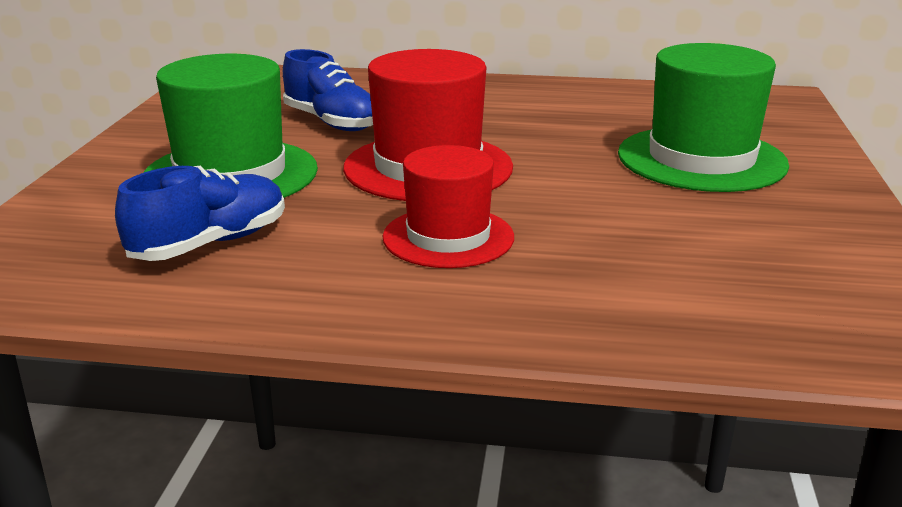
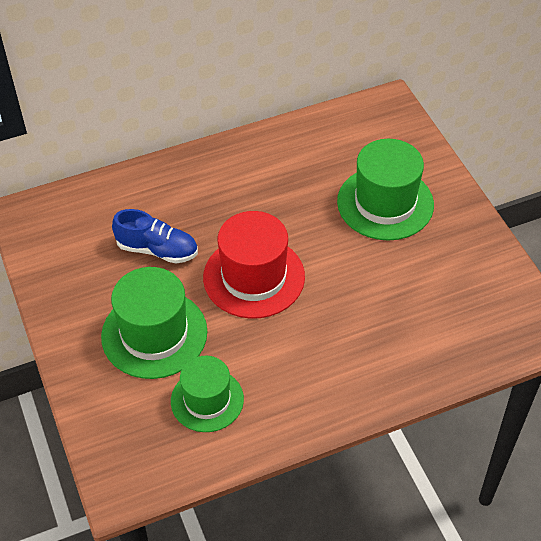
camera: 30 degrees left, 25 degrees up
(210, 244) = (207, 400): blue shoe -> green hat
(448, 237) = (313, 338): red hat -> none

